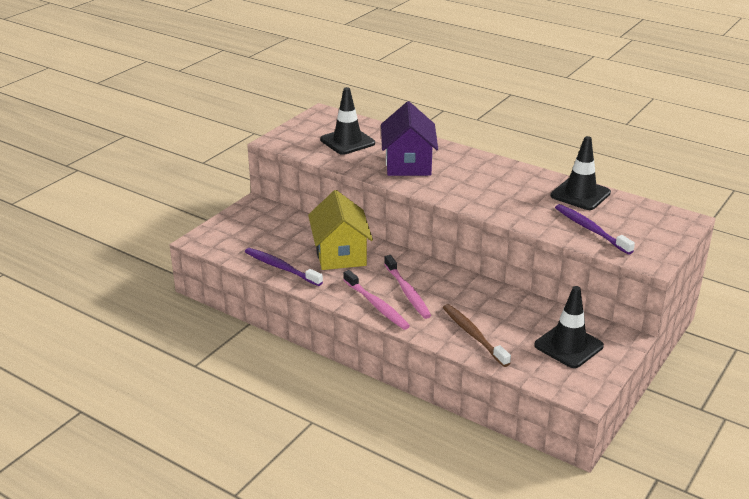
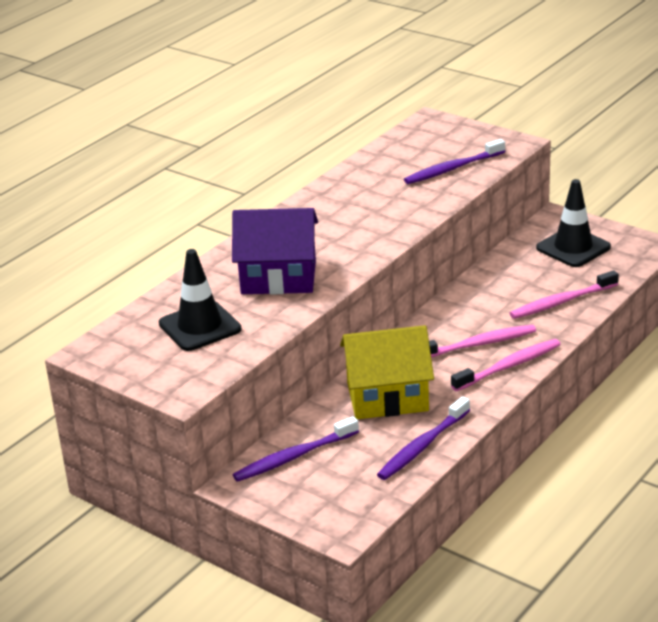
camera: 85 degrees left, 0 degrees up
(278, 221) = (294, 457): none -> purple toothbrush
(473, 335) = (562, 302): brown toothbrush -> pink toothbrush
(580, 194) = (372, 169): black traffic cone -> none

